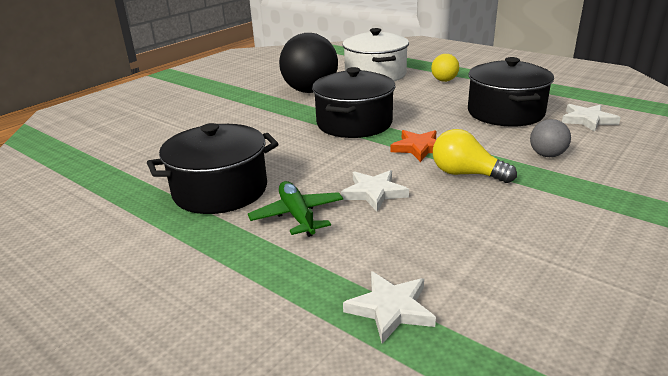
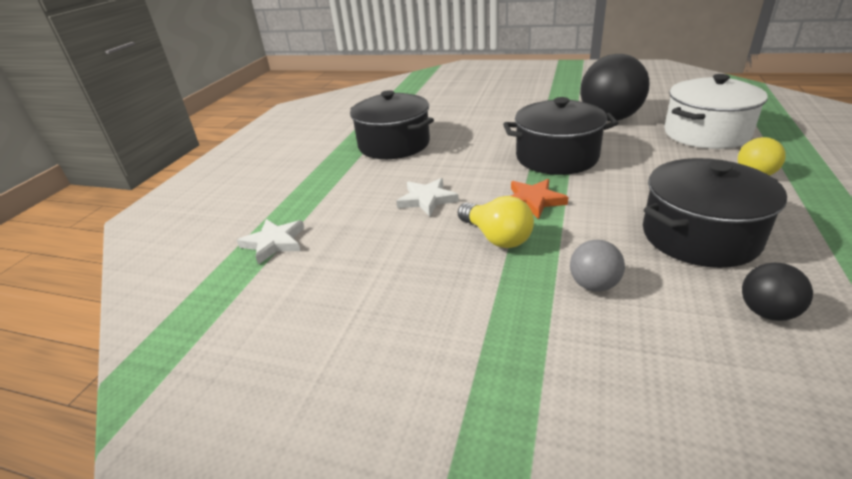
camera: 70 degrees right, 5 degrees up
(297, 216) = (374, 179): green plane -> none
(466, 174) = (496, 237): yellow light bulb -> yellow light bulb turned 135 degrees clockwise
(587, 120) = (766, 312): white star -> black ball

